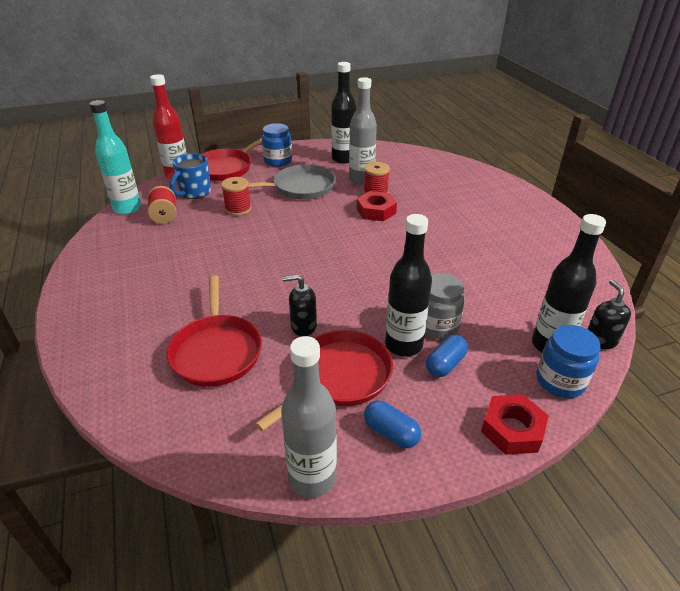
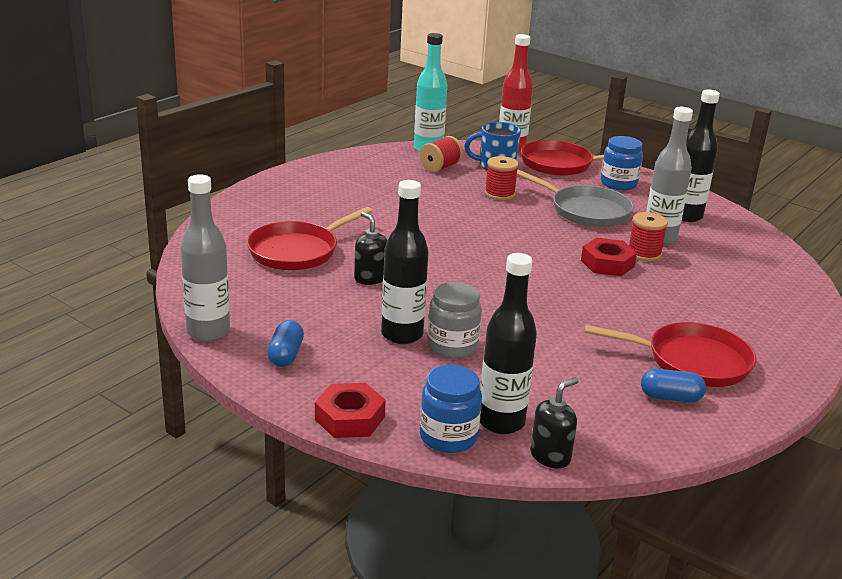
camera: 55 degrees right, 10 degrees down
(339, 377) = (325, 313): red pan -> red pan (692, 361)
(445, 364) = (400, 363): blue capsule -> blue capsule (670, 397)

